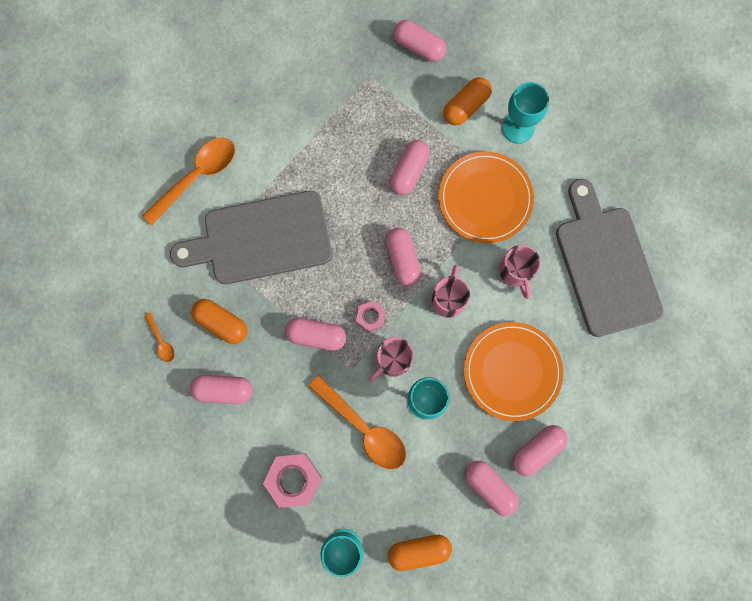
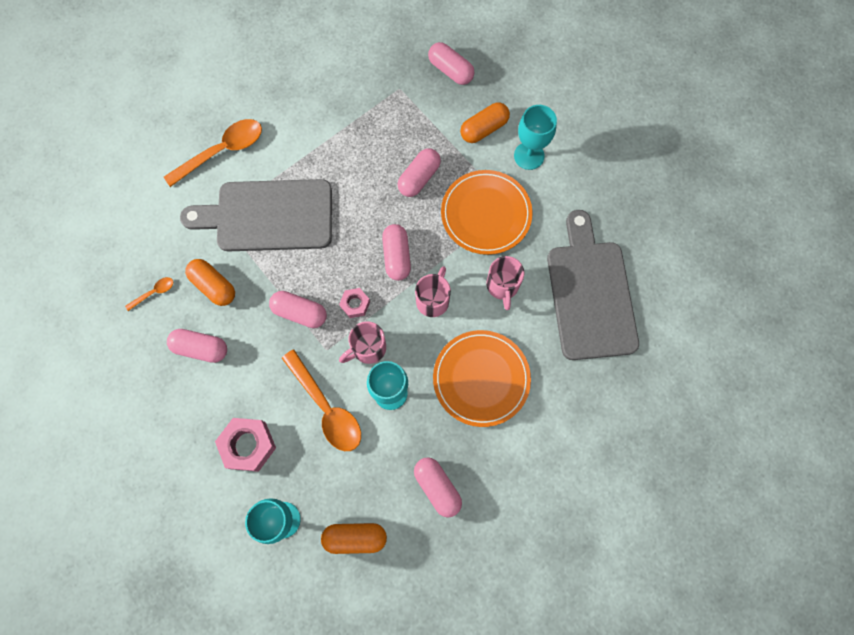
camera: 10 degrees right, 5 degrees down
(161, 341) = (154, 293): orange spoon -> orange spoon turned 105 degrees counterclockwise
(537, 450) = (491, 459): pink capsule -> none

